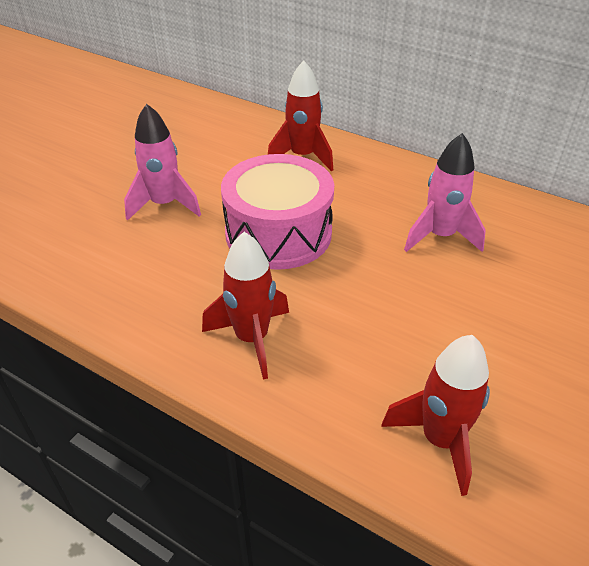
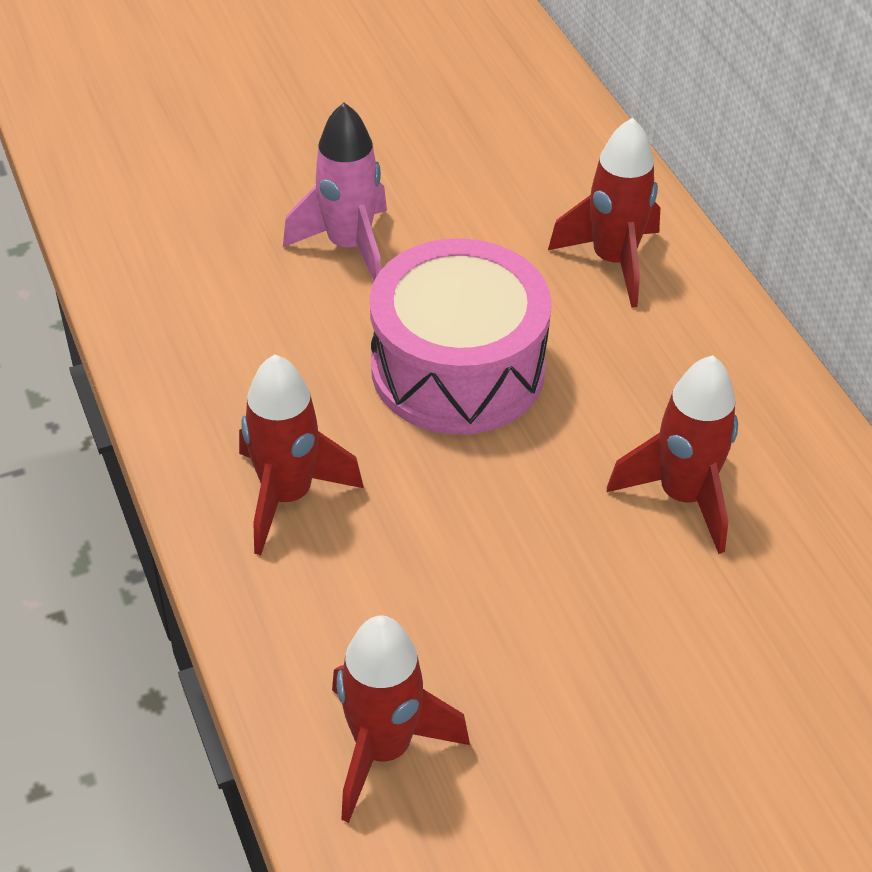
camera: 35 degrees right, 5 degrees up
(440, 236) = (682, 496): pink rocket -> red rocket

